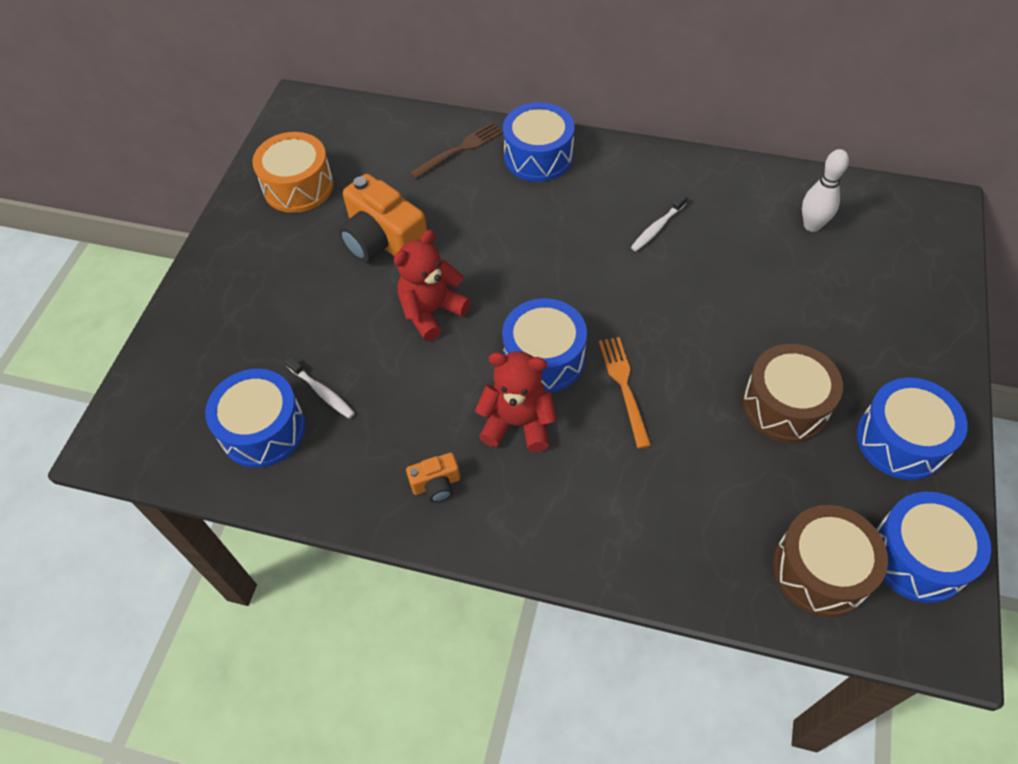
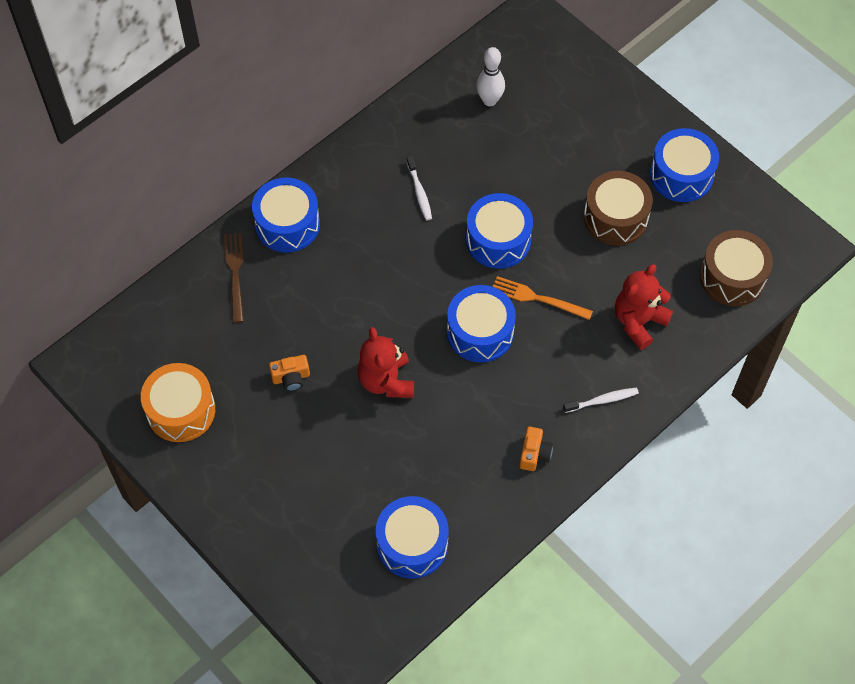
camera: 60 degrees left, 5 degrees up
(322, 392) = (407, 489): white toothbrush -> white toothbrush (602, 400)
(383, 241) = (291, 377): orange camera -> orange camera, size x0.49
(518, 423) = (521, 378): red teddy bear -> red teddy bear (638, 322)
(918, 556) = (756, 223): blue drum -> blue drum (498, 240)

